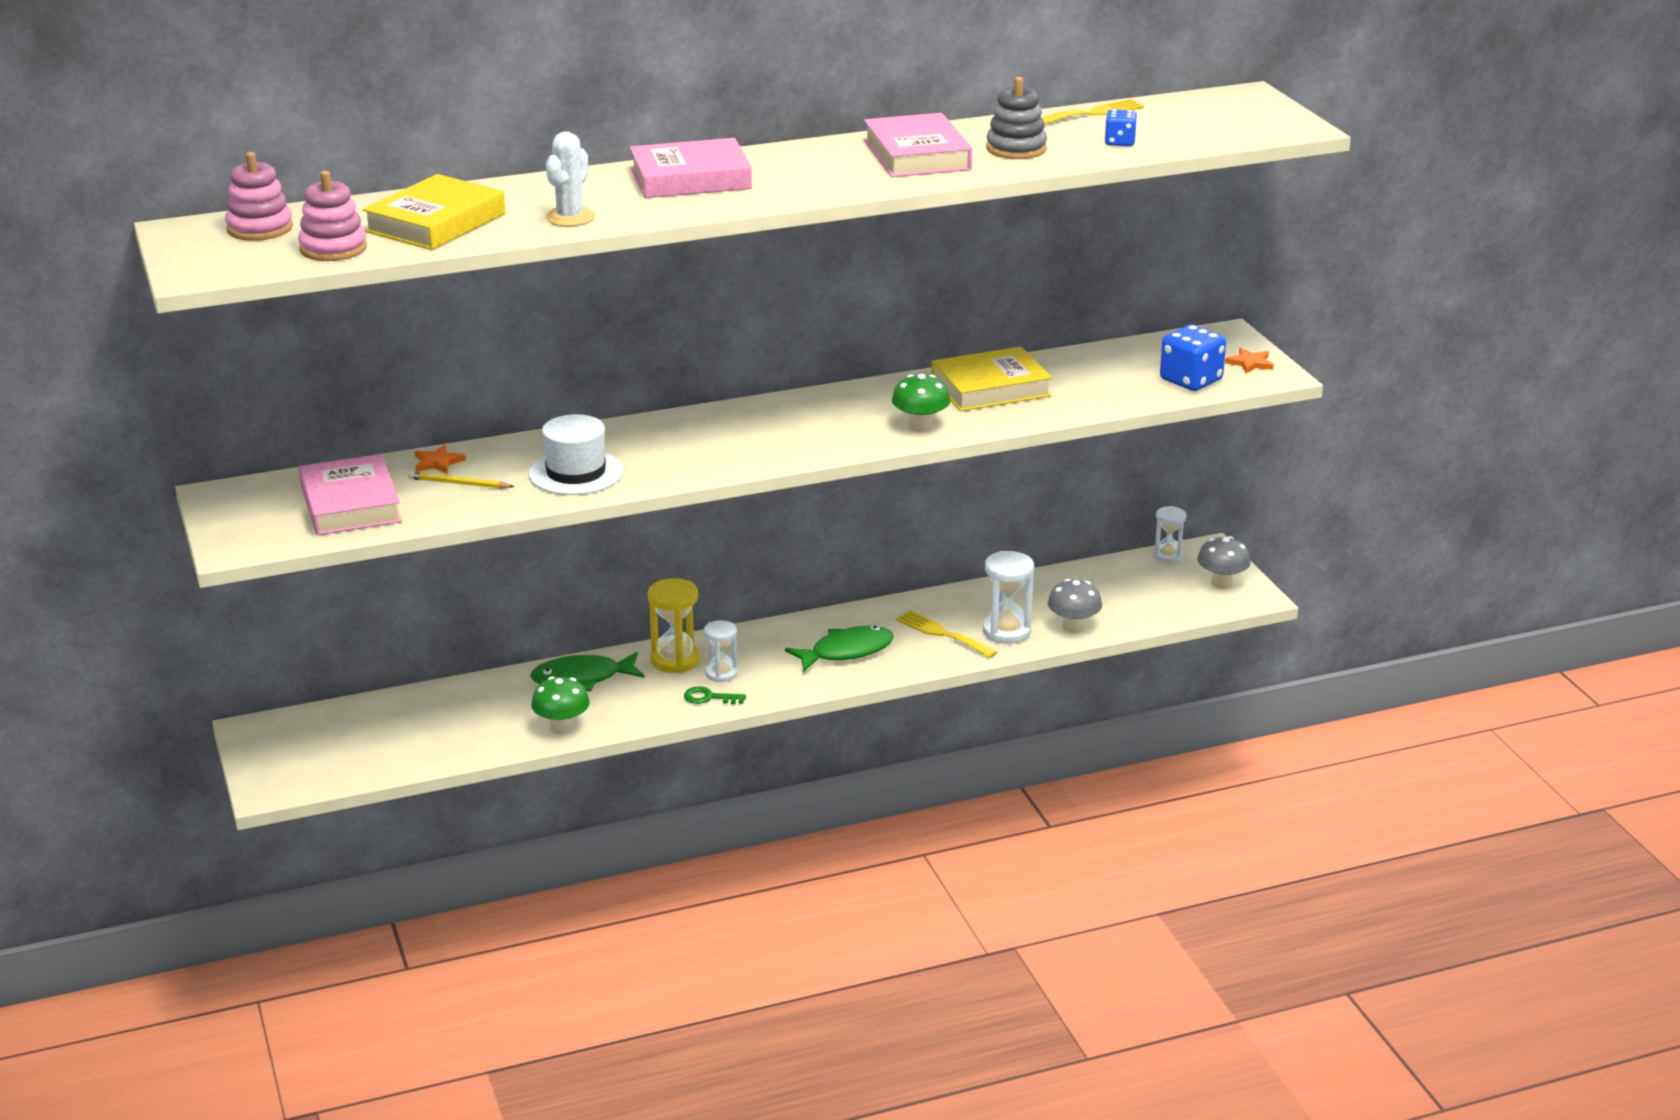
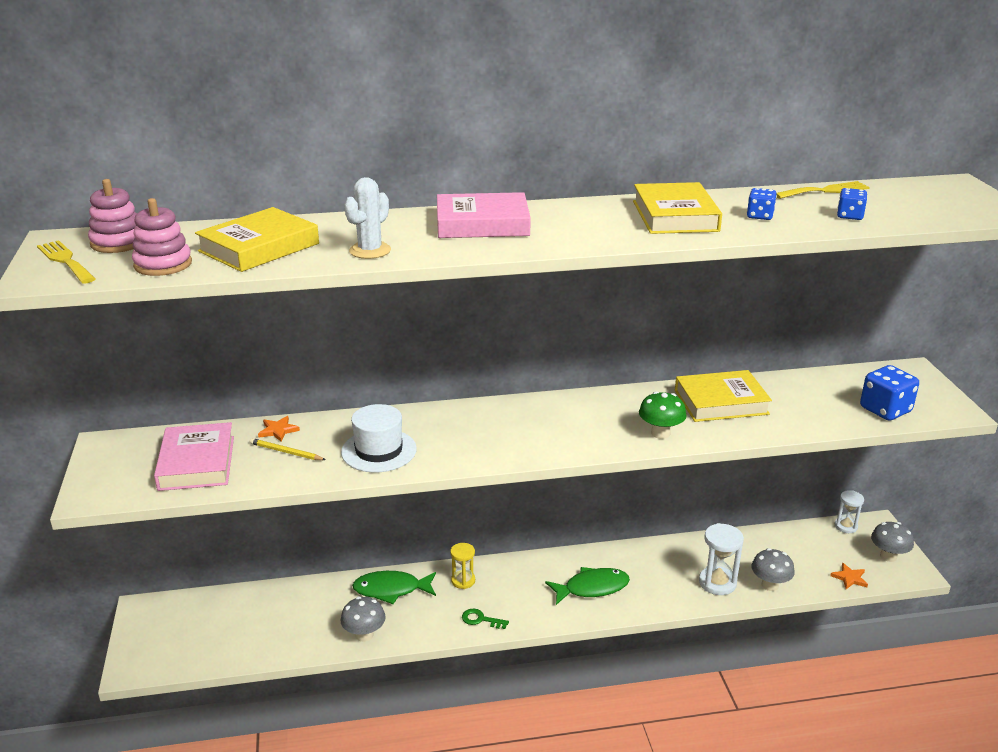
camera: 10 degrees right, 0 degrees up
(562, 727) = (364, 635): green mushroom -> grey mushroom
(675, 660) = (463, 581): yellow hourglass -> yellow hourglass, size x0.65
(721, 673) = (494, 597): white hourglass -> none
(917, 155) = (675, 216): pink book -> yellow book
(942, 633) = (667, 579): yellow fork -> yellow fork (65, 261)
(1016, 149) = (760, 216): grey stacking toy -> blue dice
(1250, 363) = (934, 398): orange star -> orange star (849, 578)

